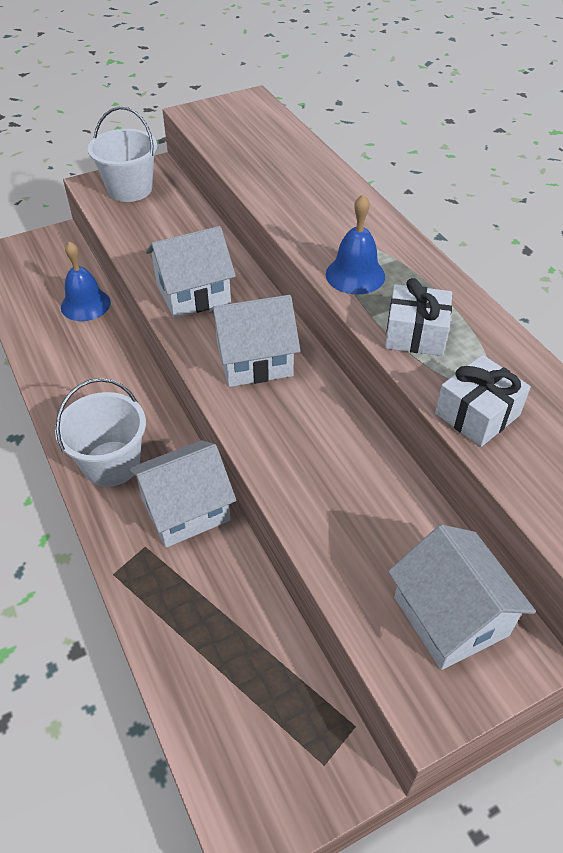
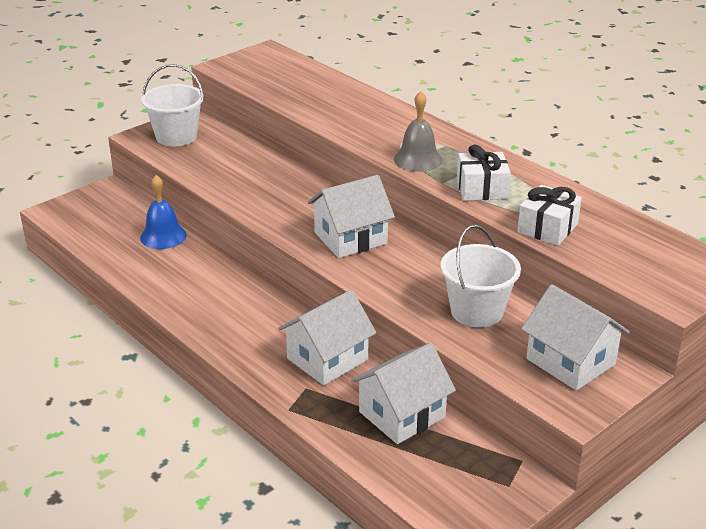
camera: 15 degrees left, 15 degrees down
(111, 463) = (248, 341): white bucket -> white bucket (476, 311)
(193, 293) = (275, 202): white house -> white house (402, 414)
(355, 275) = (418, 159): blue bell -> grey bell

